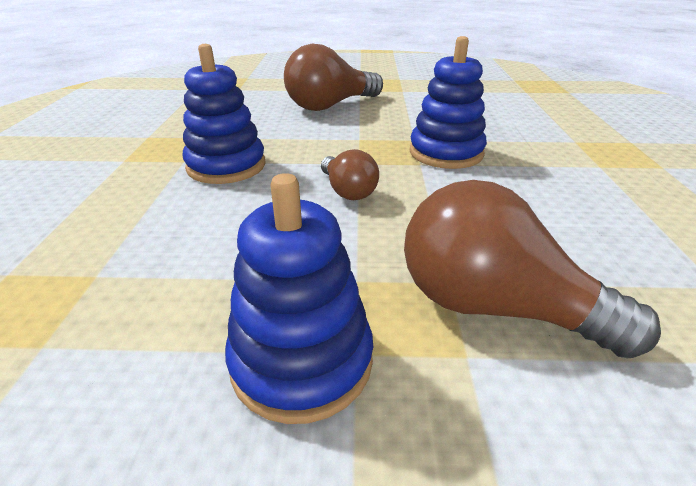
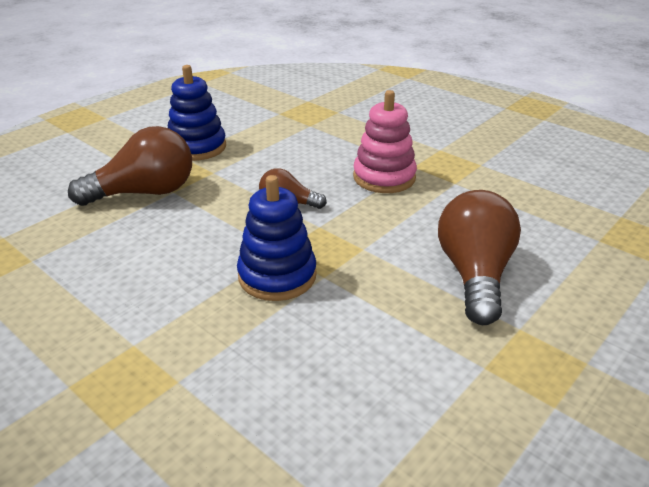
camera: 130 degrees right, 0 degrees up
(226, 166) = (384, 177): blue stacking toy -> pink stacking toy

